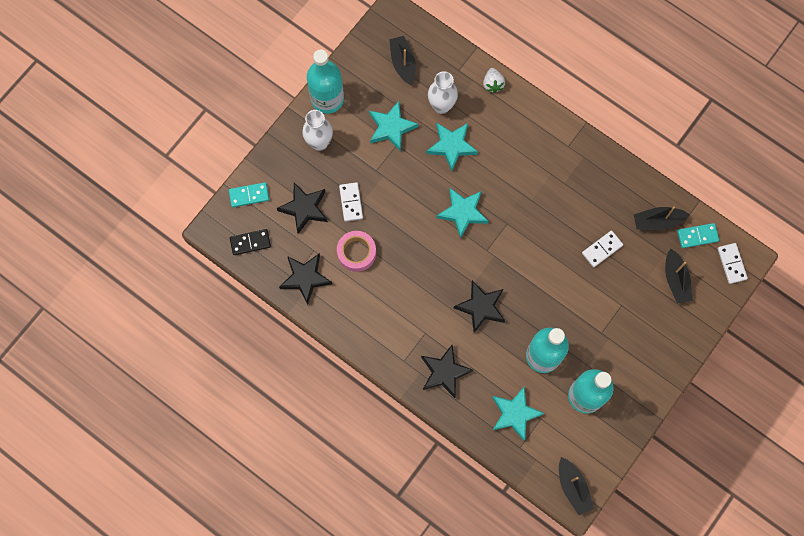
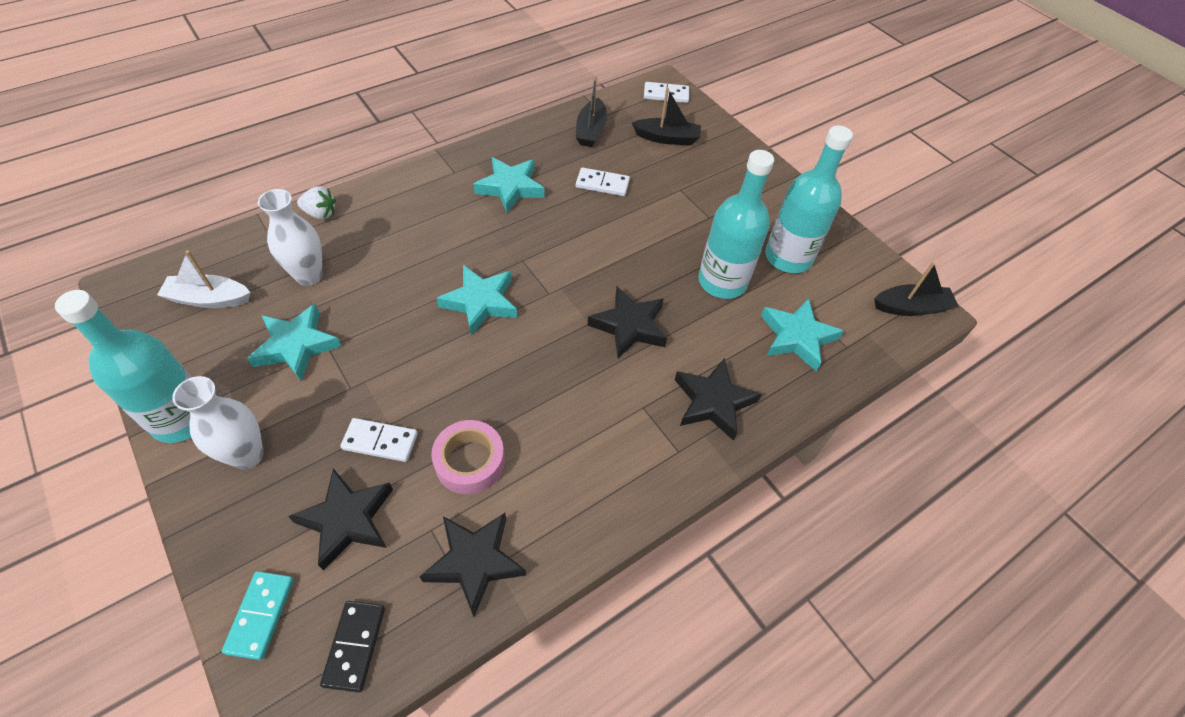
camera: 75 degrees left, 20 degrees down
(403, 63) = (209, 299): black boat -> white boat
(451, 146) = (375, 283): turquoise star -> turquoise star (510, 188)
(602, 249) = (602, 184): white domino -> white domino turned 60 degrees counterclockwise
(697, 236) = (623, 108): turquoise domino -> none

